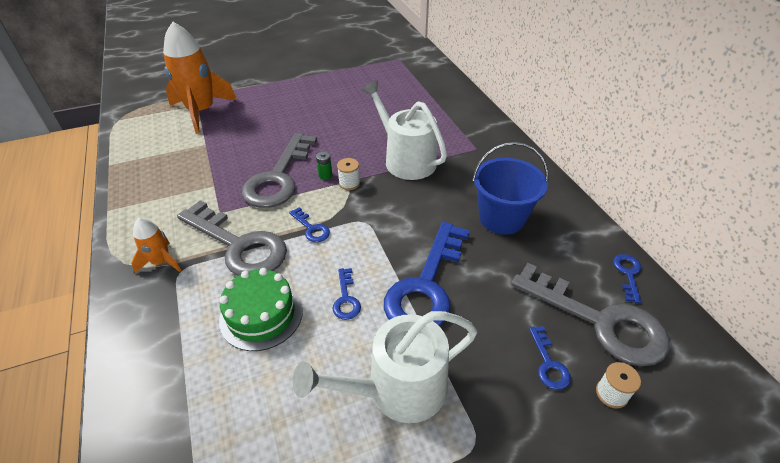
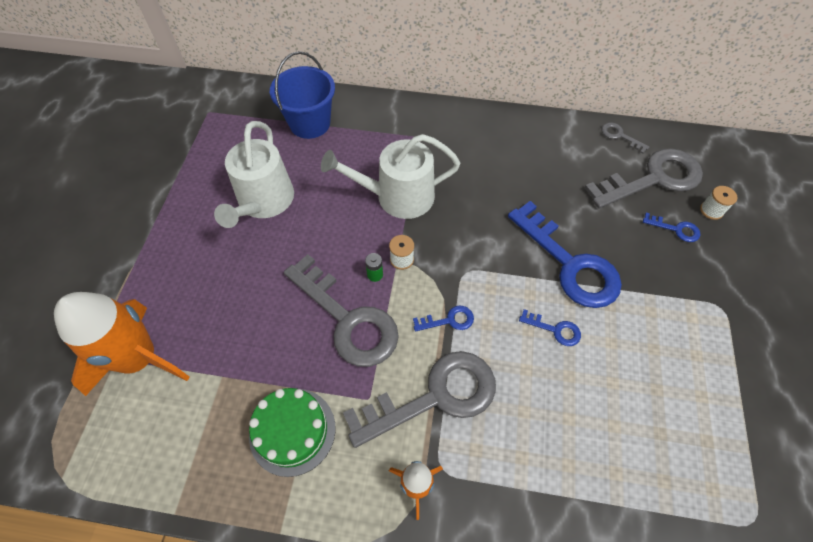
camera: 60 degrees left, 15 degrees up
(261, 314) = (541, 407): green cake -> green cake (292, 431)
(398, 389) = (662, 334): white watering can -> white watering can (263, 202)
(501, 218) = (522, 172): blue bucket -> blue bucket (310, 123)
(628, 274) = (620, 136): blue key -> grey key

